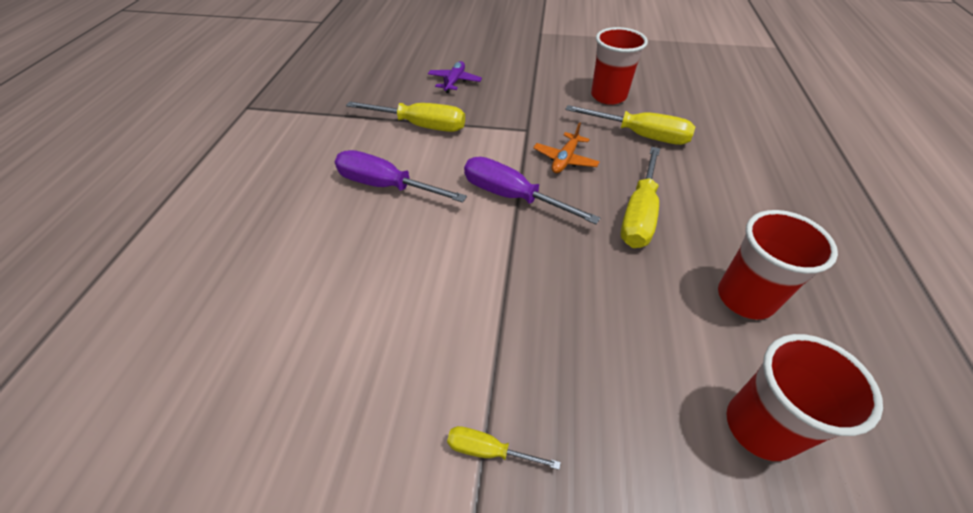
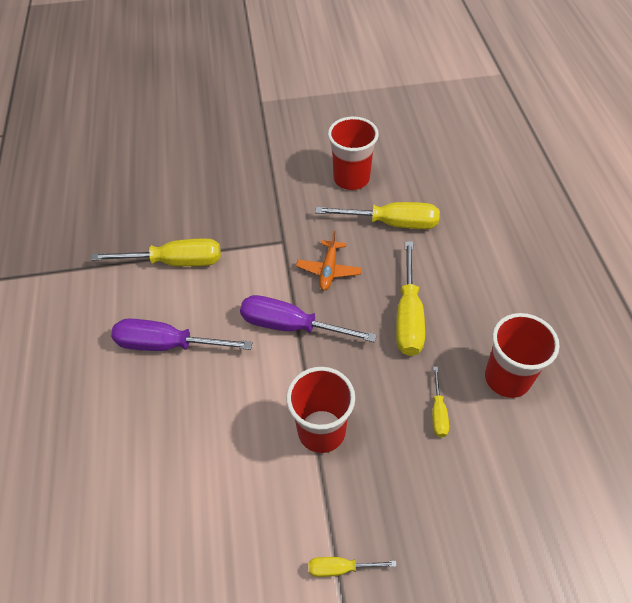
camera: 15 degrees left, 5 degrees up
(454, 82) = (190, 194): purple plane -> none
(653, 312) = (438, 412): none -> yellow screwdriver
(760, 427) = (531, 487): red cup -> red cup (321, 431)

